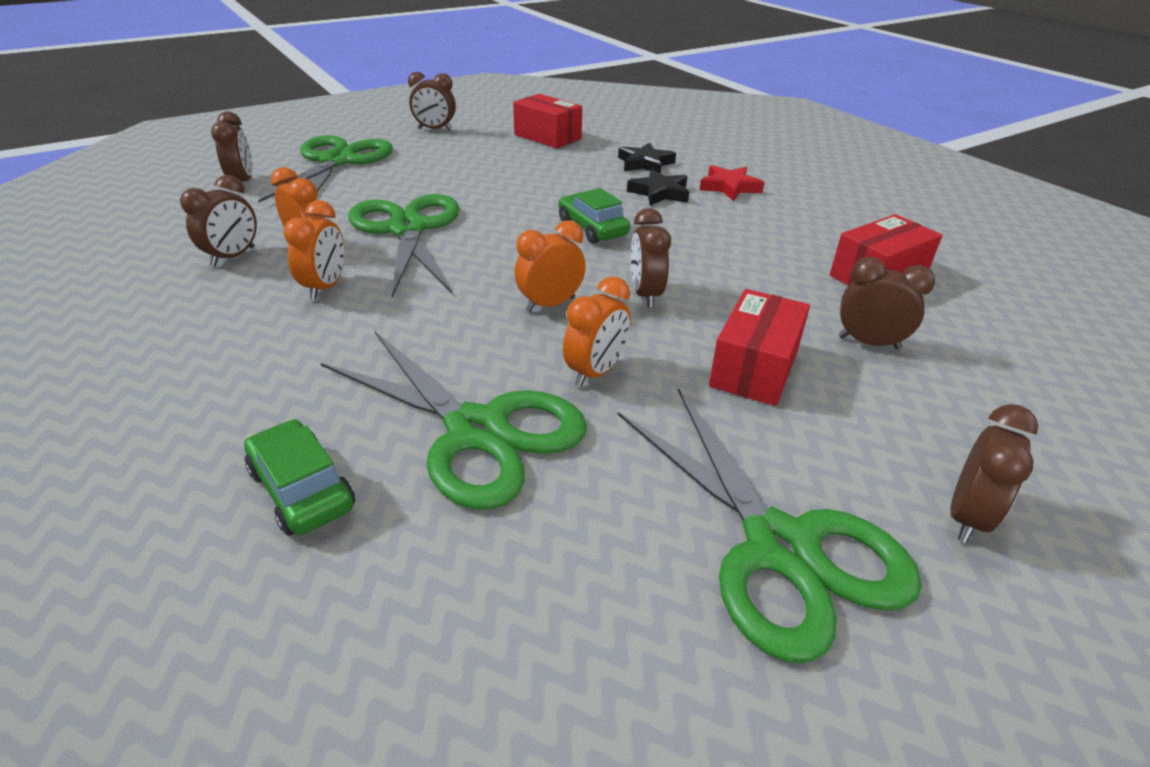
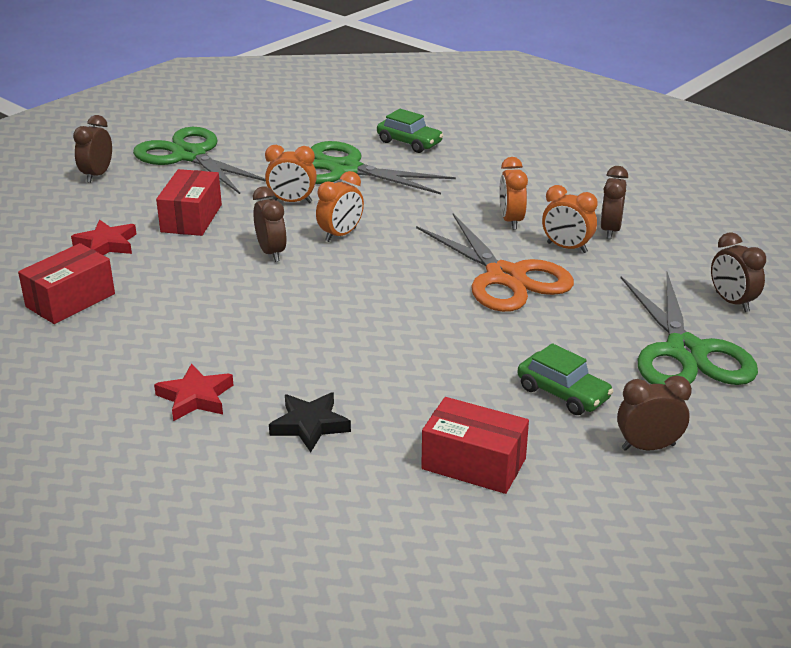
camera: 165 degrees right, 5 degrees down
(408, 229) = (505, 277): green scissors -> orange scissors
(592, 228) = (337, 307): green car -> green car (563, 393)
(596, 372) = (292, 202): orange clock -> orange clock turned 105 degrees counterclockwise
(660, 193) = (280, 371): black star -> none
(869, 343) = (106, 244): brown clock -> red star

